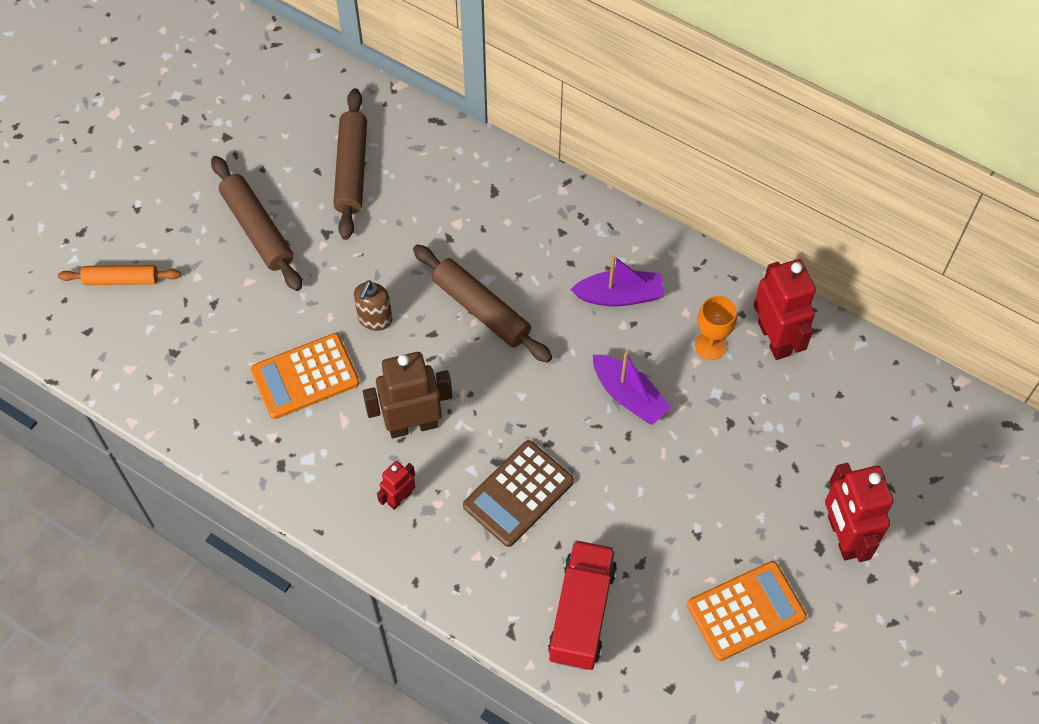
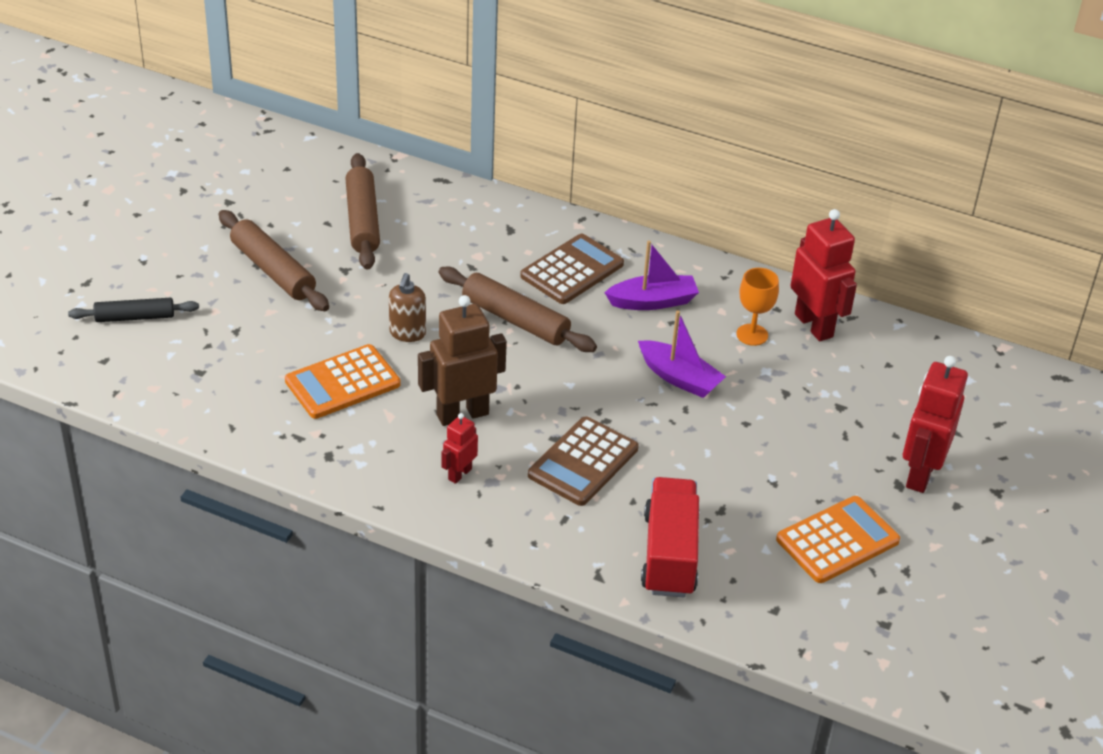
camera: 10 degrees left, 20 degrees down
(121, 280) = (135, 317): orange rolling pin -> black rolling pin
(546, 249) = (572, 270): none -> brown calculator
(843, 536) = (920, 474): red robot -> red robot turned 45 degrees clockwise

